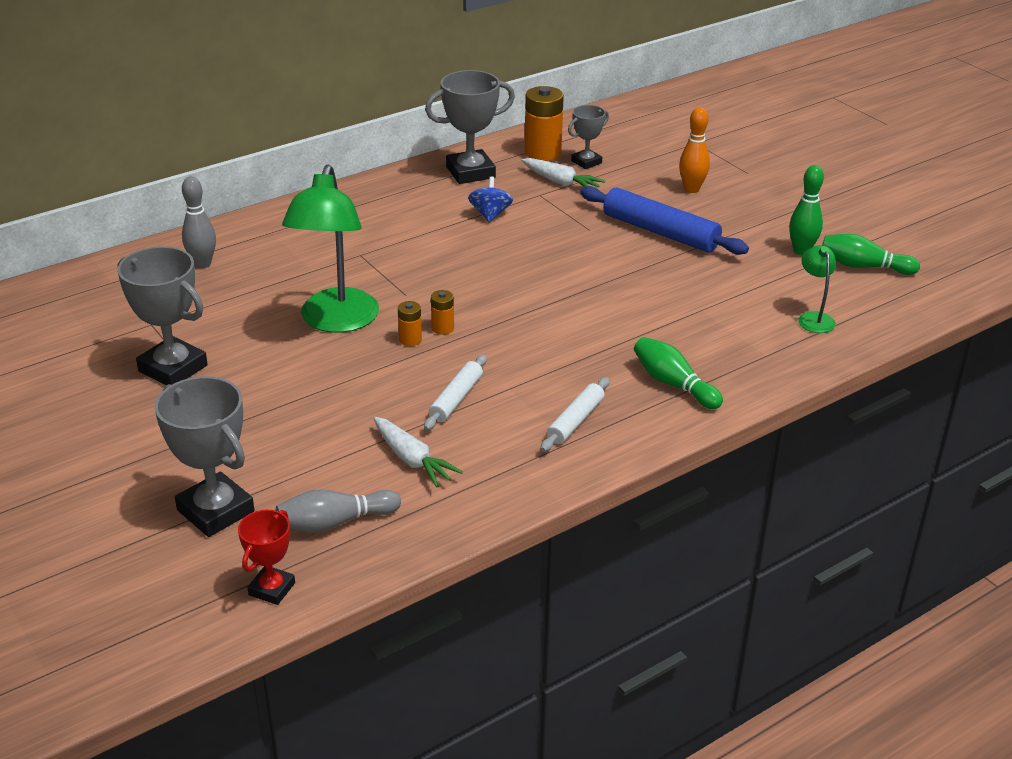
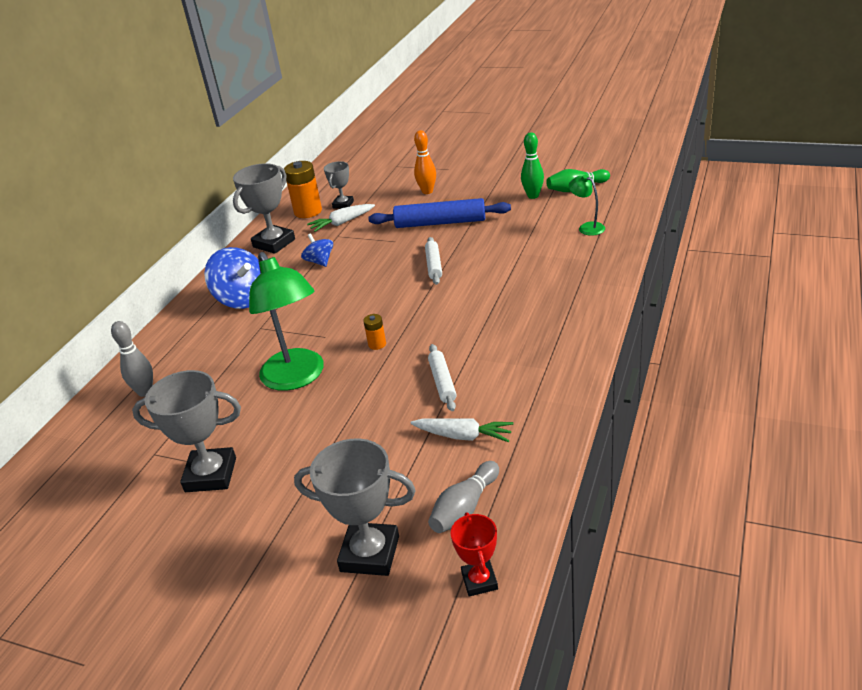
camera: 30 degrees left, 0 degrees up
(377, 217) = (242, 299): none -> blue spinning top
(410, 340) = (364, 362): orange battery -> none
(561, 182) = (342, 223): white carrot -> white carrot turned 150 degrees clockwise
(575, 421) = (533, 354): white rolling pin -> white rolling pin (434, 265)
(673, 384) = (560, 302): green bowling pin -> none

